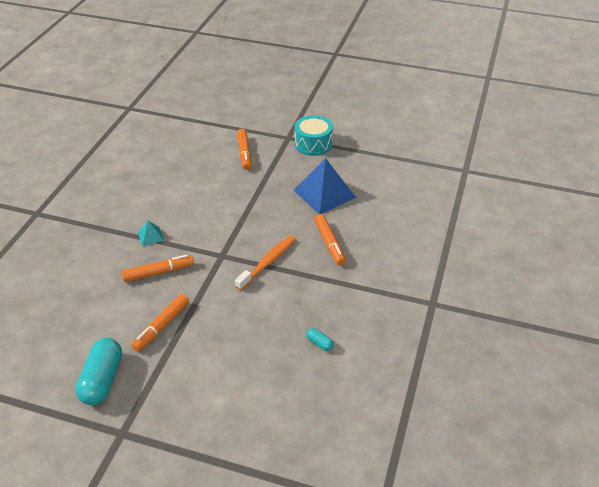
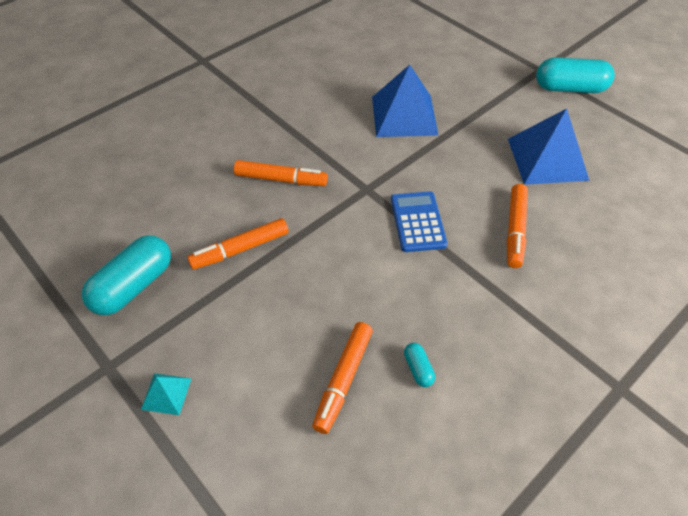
camera: 30 degrees right, 10 degrees up
(150, 236) = (301, 132): turquoise pyramid -> turquoise pyramid (166, 393)
(216, 199) = (404, 115): none -> blue pyramid
(244, 153) = (473, 70): orange marker -> orange marker (343, 380)
(268, 262) = (417, 222): orange toothbrush -> blue calculator
(313, 144) = (569, 88): turquoise drum -> turquoise capsule

